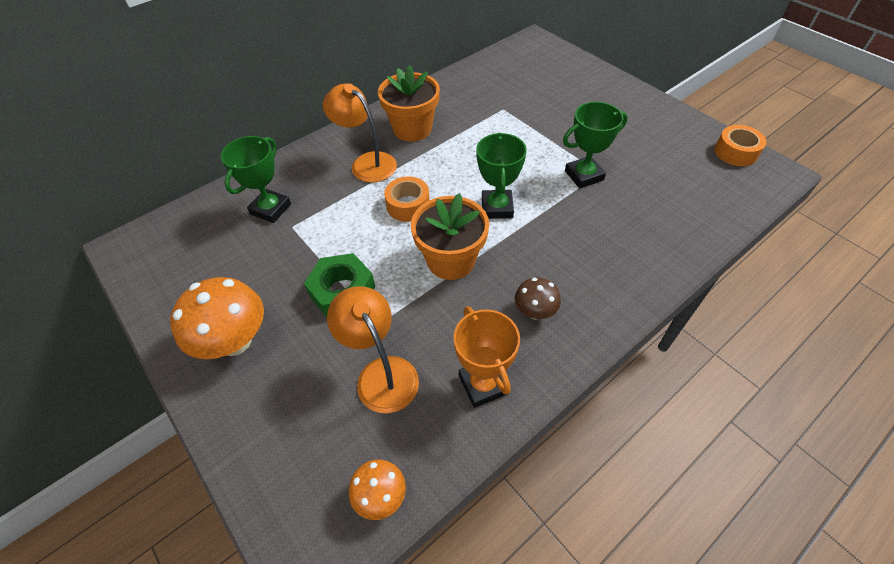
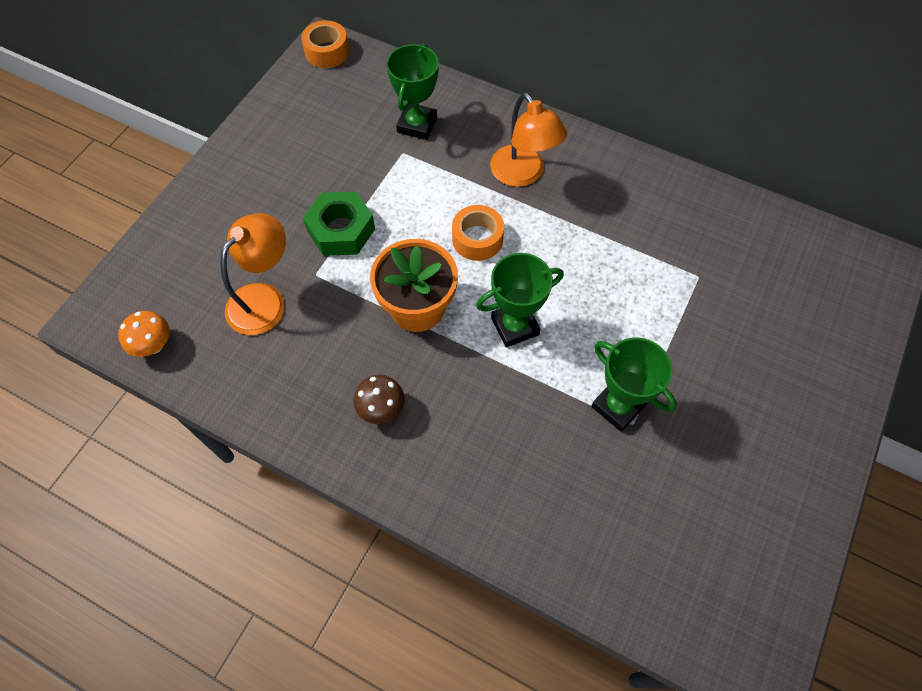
camera: 65 degrees right, 10 degrees up
(235, 341) = (259, 176): orange mushroom -> none
(271, 209) = (417, 125): green trophy -> green trophy turned 75 degrees counterclockwise
(367, 163) = (523, 174): orange lamp -> orange lamp turned 135 degrees clockwise
(412, 129) = (603, 194): orange flower pot -> none
(483, 384) = (280, 387): orange trophy -> none
(735, 152) = (775, 602): orange tape -> orange tape (327, 52)

